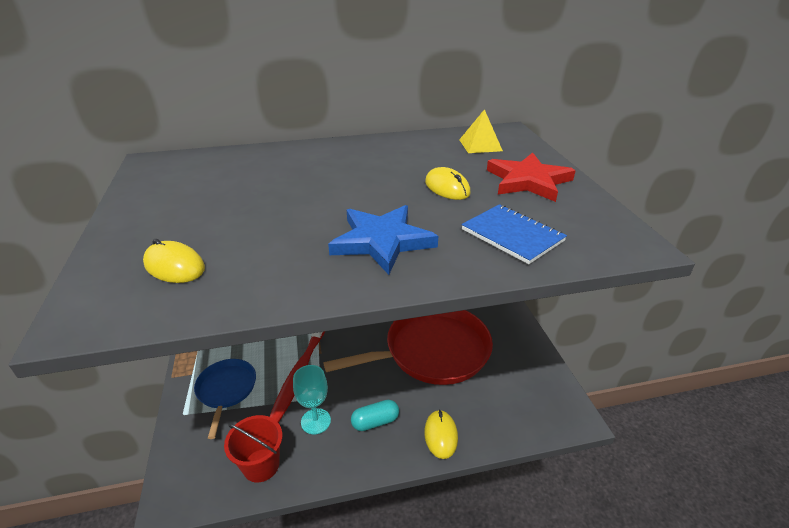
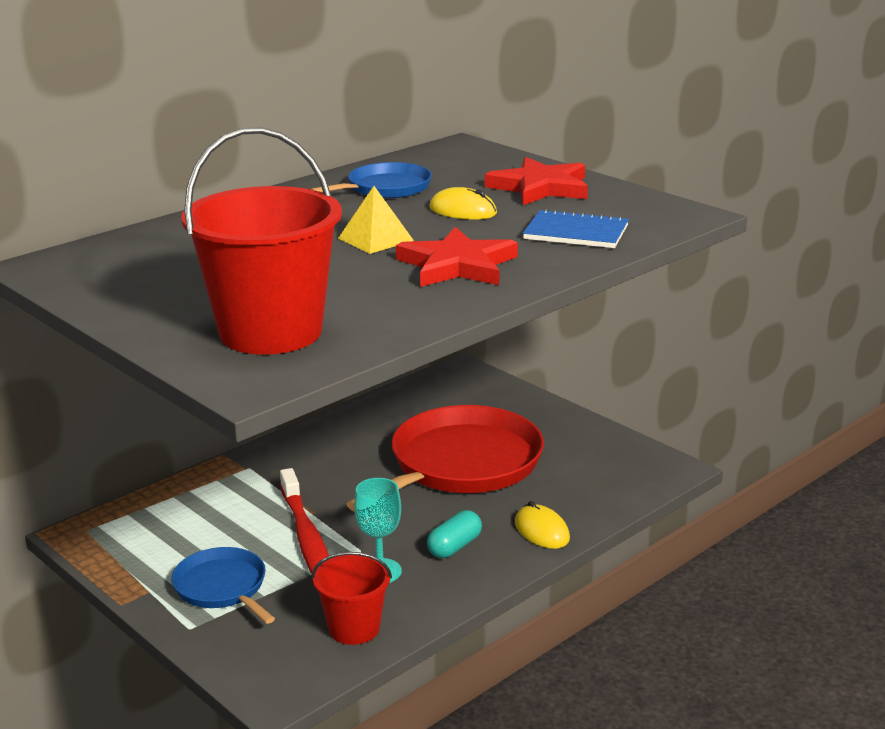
camera: 30 degrees left, 10 degrees down
(174, 266) = (271, 332): yellow mouse -> red bucket
(382, 241) = (457, 265): blue star -> red star
(418, 154) = (385, 188): none -> blue pan
(480, 145) = (446, 165): yellow pyramid -> yellow pyramid (376, 239)

